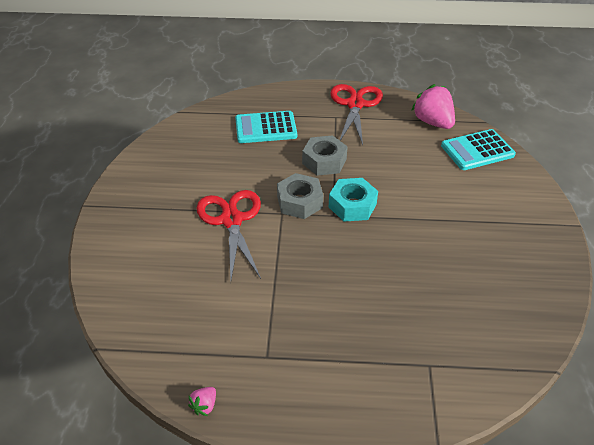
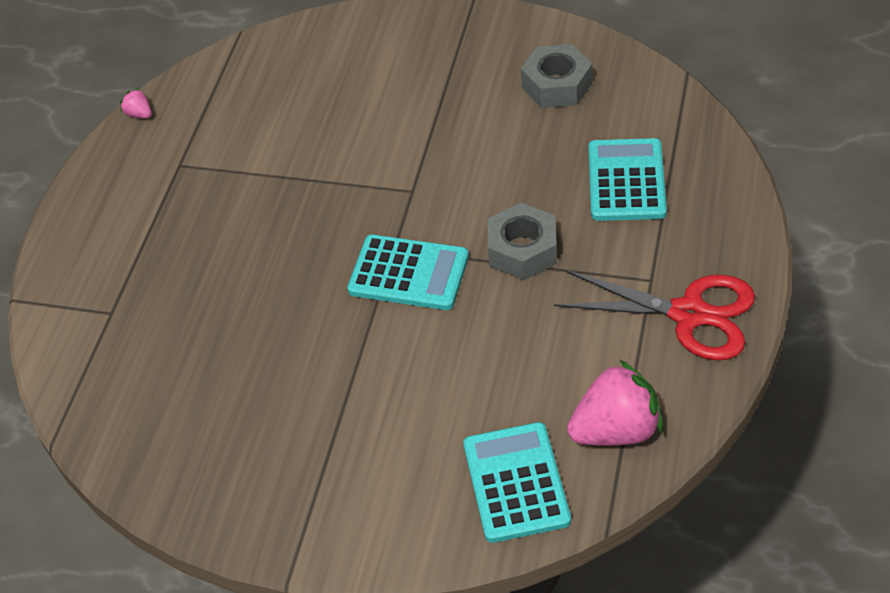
camera: 105 degrees right, 5 degrees up
(231, 220) = (410, 136): red scissors -> none
(299, 202) = (431, 212): grey nut -> grey nut (557, 85)
(352, 205) = (408, 273): turquoise nut -> turquoise calculator

